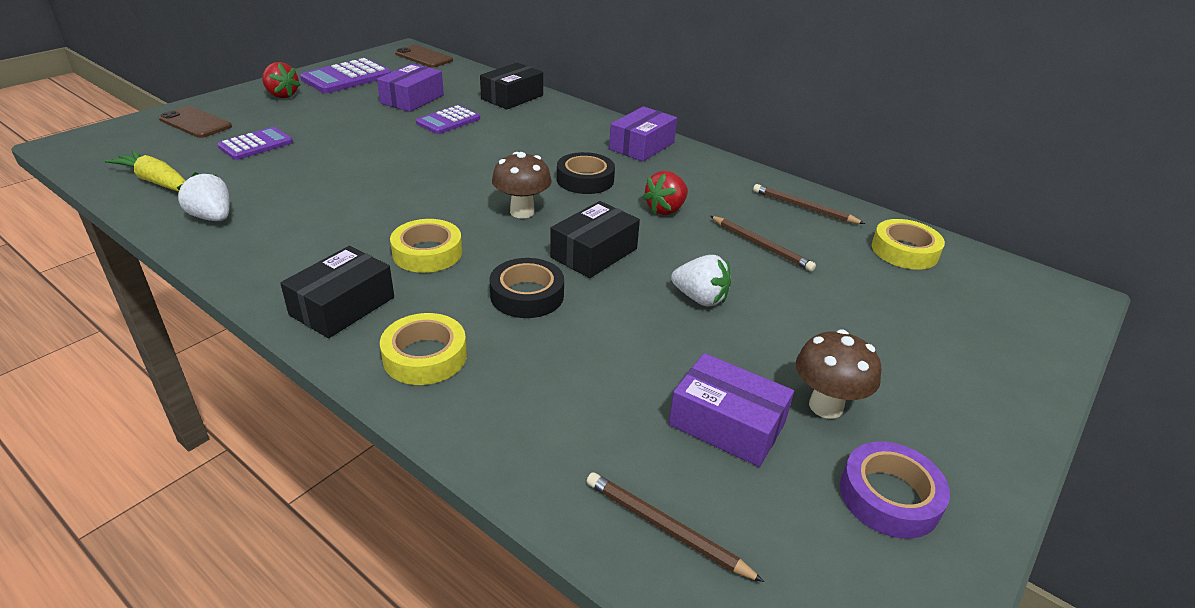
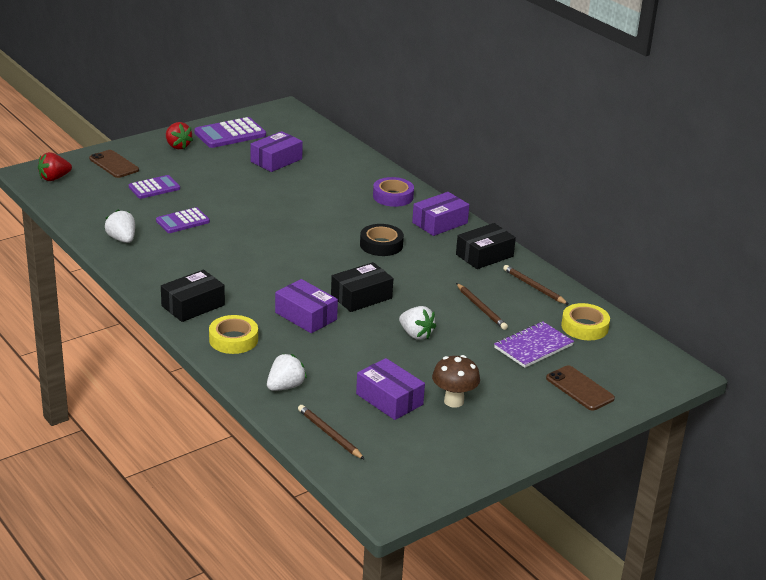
camera: 15 degrees right, 5 degrees down
(157, 182) = (88, 209): yellow carrot -> none
(424, 57) = (297, 119): brown phone -> brown phone (579, 388)
(427, 253) = (252, 281): yellow tape -> none
(448, 121) = (298, 183): purple calculator -> purple calculator (182, 221)
(512, 97) = (356, 167): black box -> black box (484, 255)
(522, 212) = (325, 262): brown mushroom -> none
(527, 295) = (306, 316): black tape -> purple box
(544, 434) = (285, 386): none -> white strawberry
(665, 209) = (428, 274): red strawberry -> red strawberry (54, 178)
(866, 290) = (533, 346): none -> purple notebook
(889, 497) = (457, 444): purple tape -> purple tape (393, 196)

